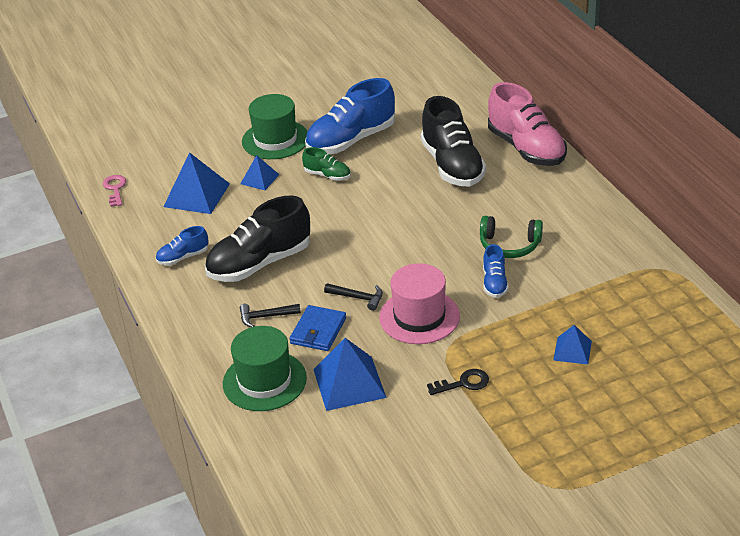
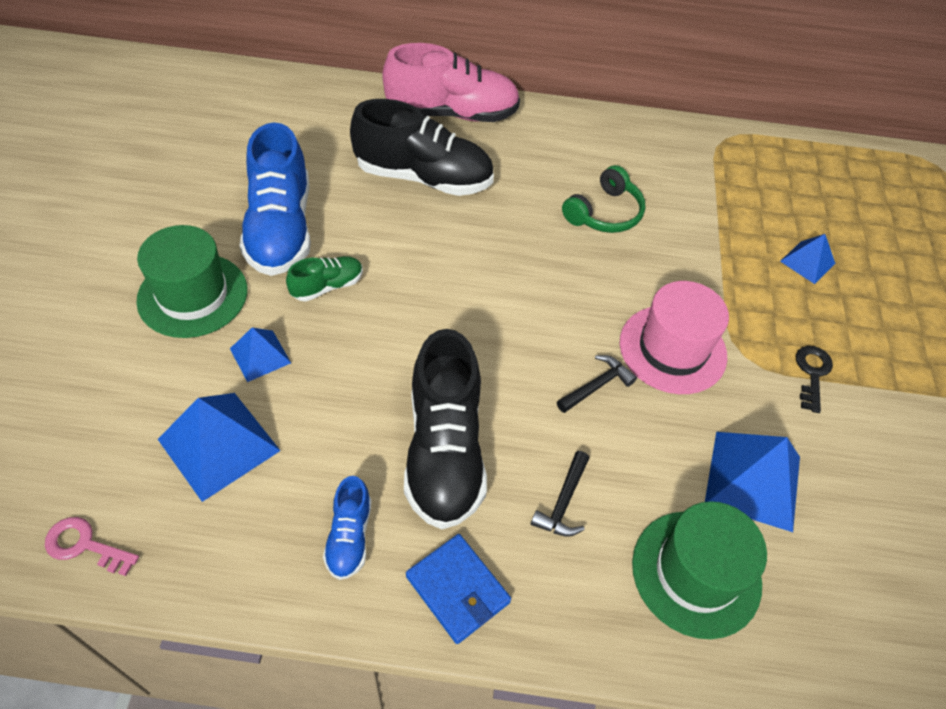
camera: 65 degrees left, 15 degrees up
(318, 331) = (632, 459): blue wallet -> blue wallet (458, 589)
(494, 283) = (659, 258): blue shoe -> none

